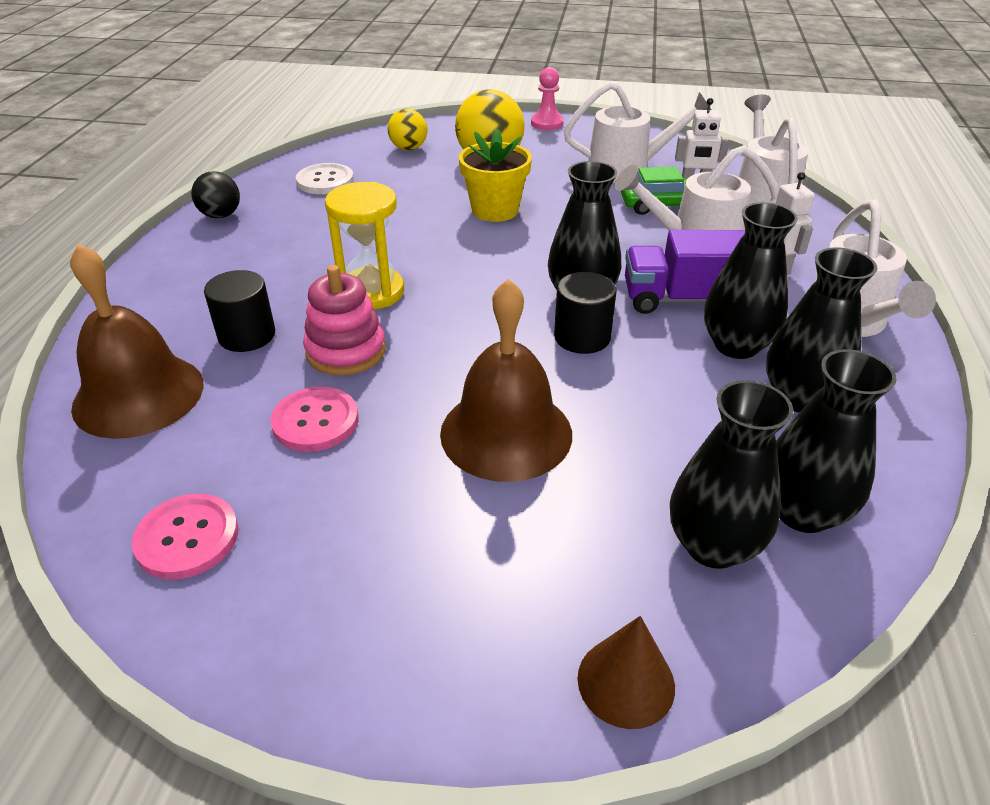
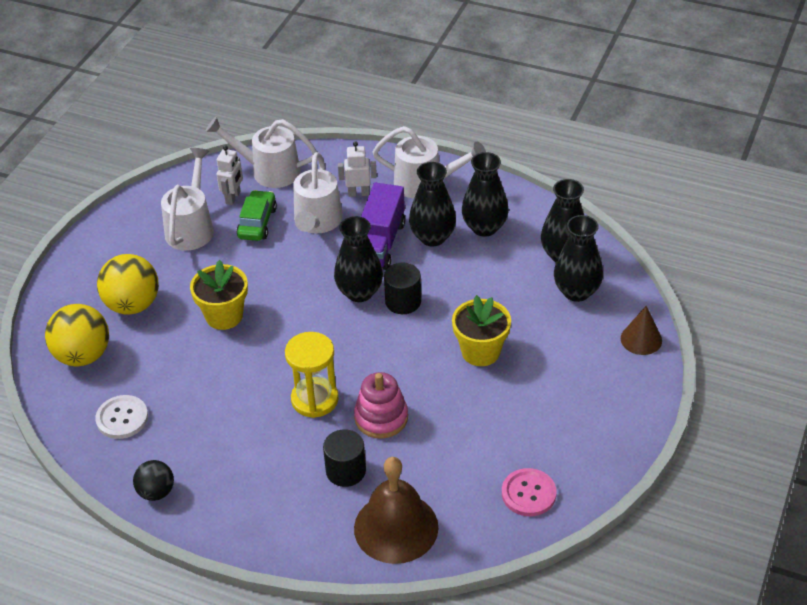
camera: 75 degrees left, 5 degrees up
(315, 421) = (447, 436): pink button -> none
(408, 148) = (83, 355): yellow ball -> yellow ball, size x1.69
(506, 433) = (480, 351): brown bell -> yellow flower pot
(547, 123) = (79, 255): pink pawn -> none

